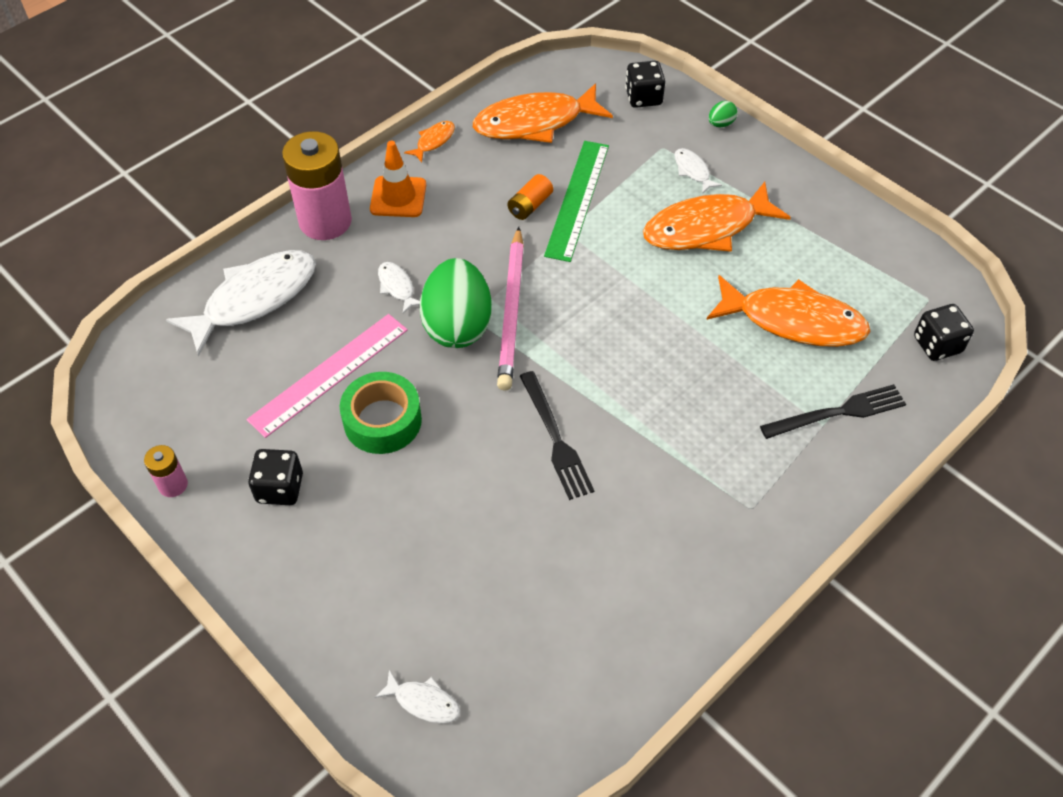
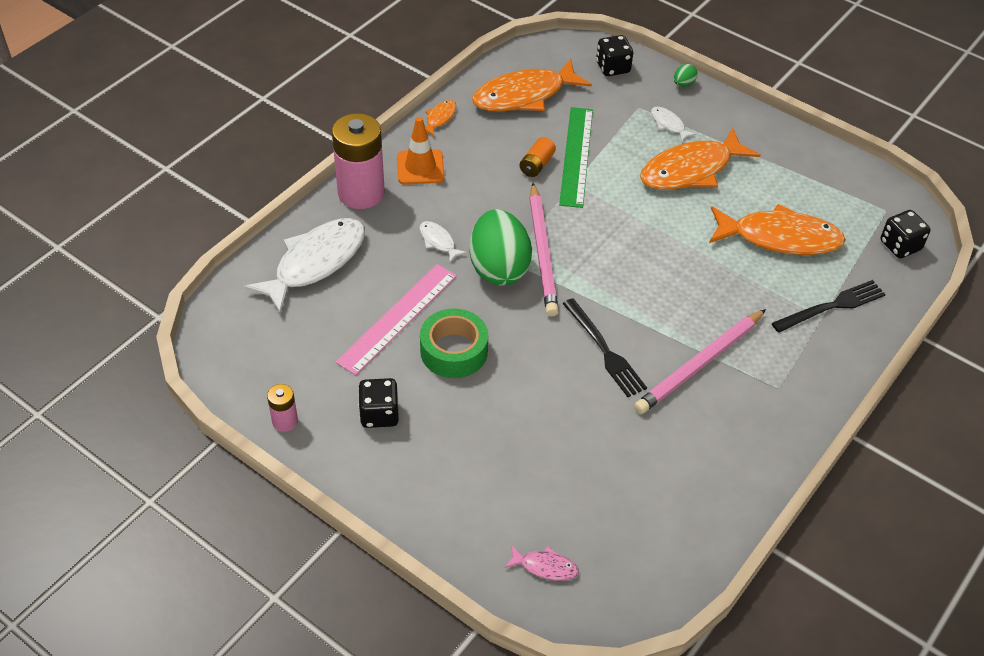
camera: 10 degrees left, 5 degrees down
(423, 702) = (545, 567): white fish -> pink fish
(663, 468) = (700, 364): none -> pink pencil

